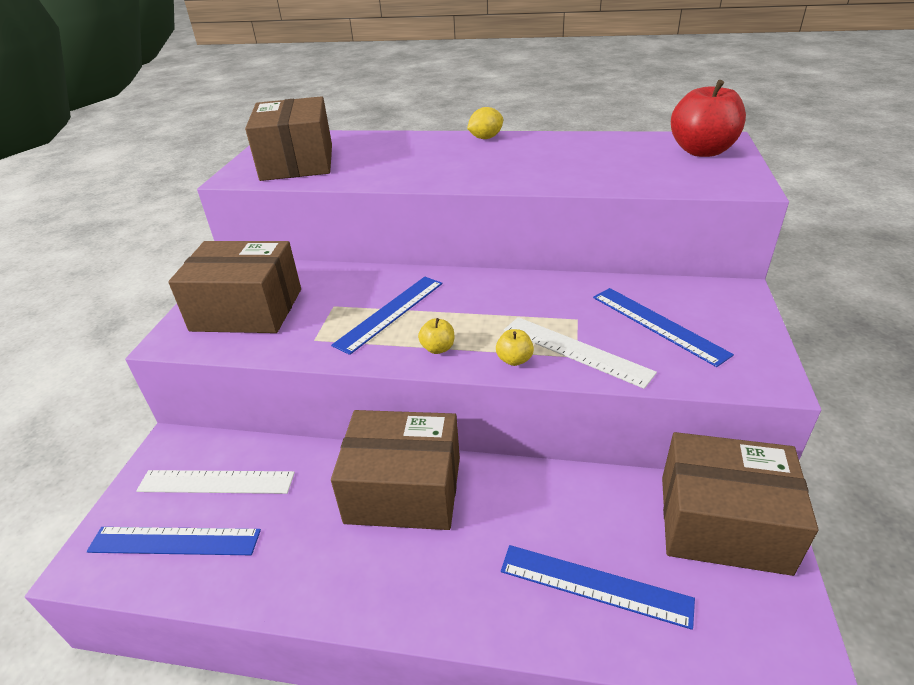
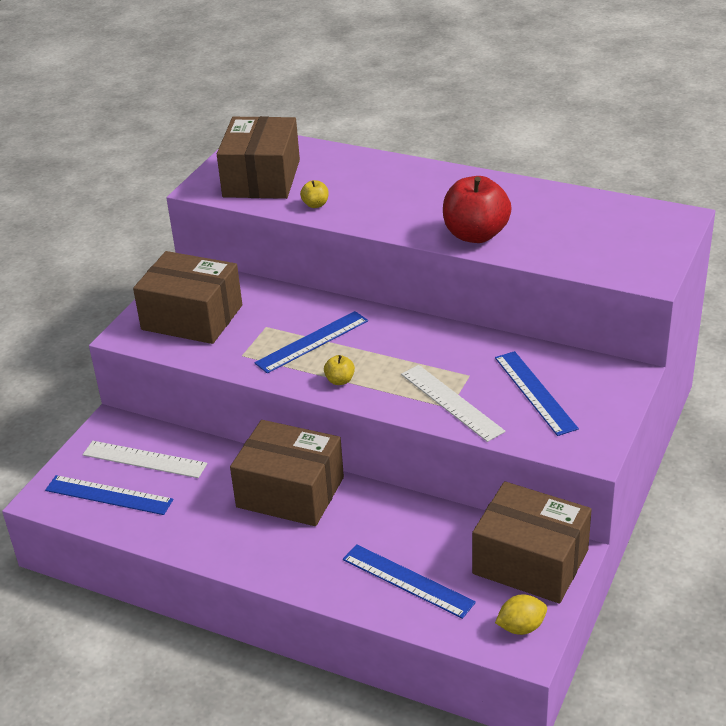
camera: 15 degrees right, 0 degrees up
(485, 138) = (451, 175): yellow lemon -> yellow lemon (521, 627)
(514, 360) = (397, 401): yellow apple -> yellow apple (315, 205)
(702, 151) = (646, 229): red apple -> red apple (475, 235)

